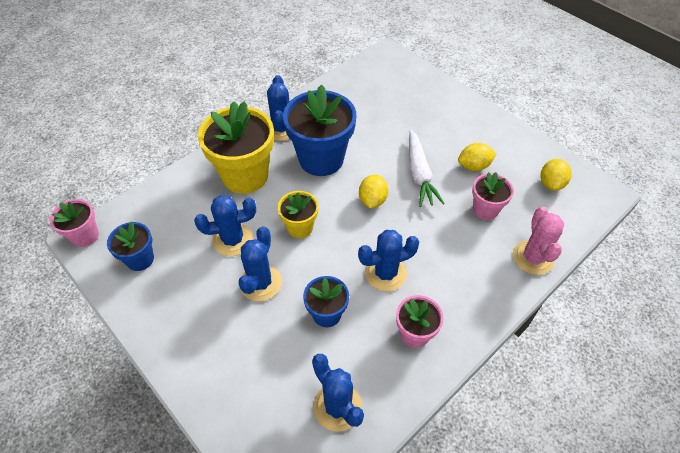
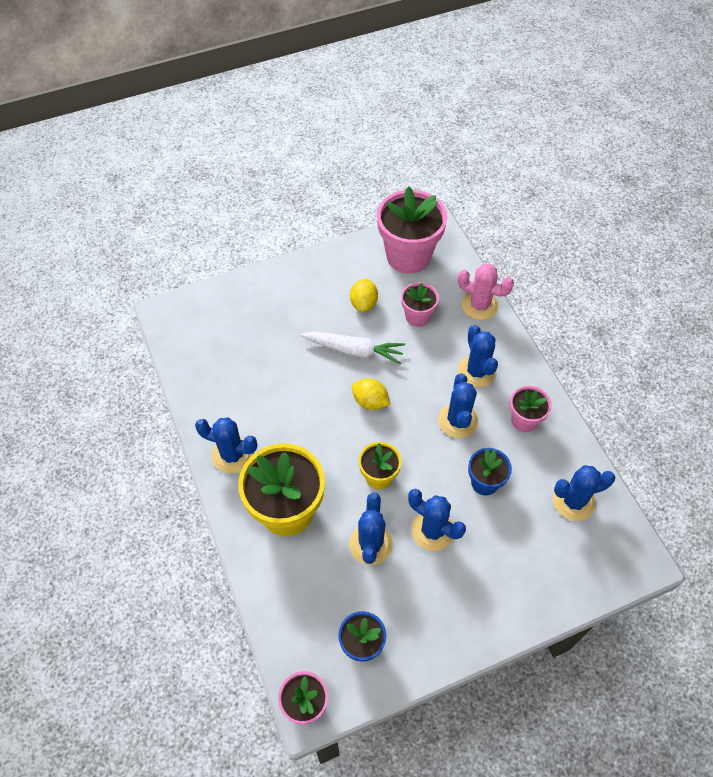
camera: 70 degrees left, 5 degrees up
(321, 159) = (296, 429): blue flower pot -> none
(451, 275) = (476, 371): none -> blue cactus
(551, 183) = (408, 256): yellow lemon -> pink flower pot

